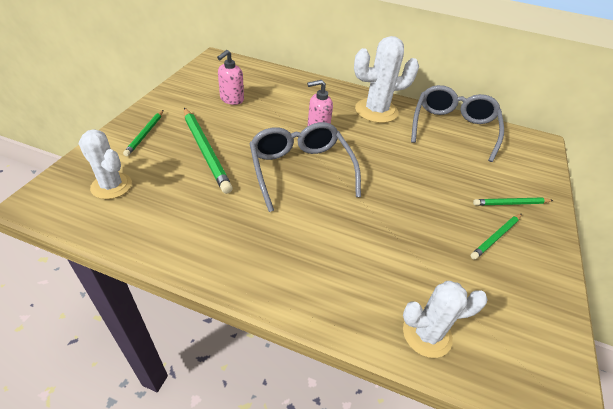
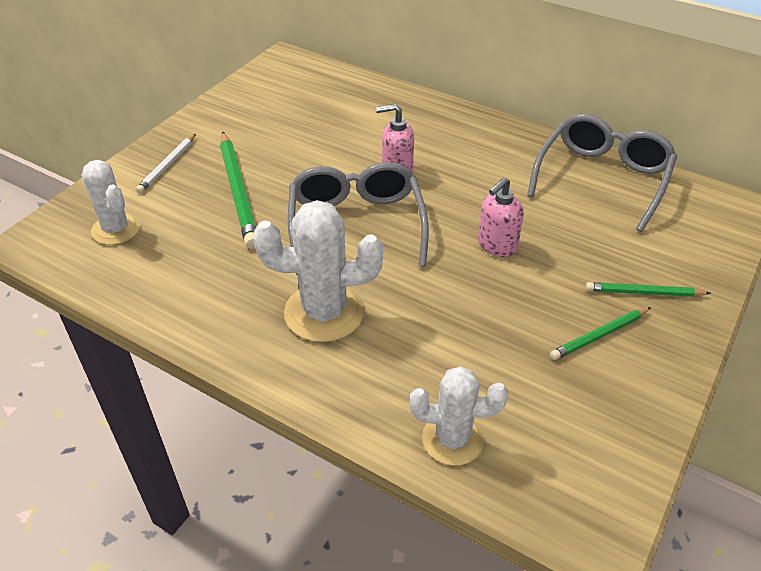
camera: 15 degrees right, 0 degrees up
(145, 134) = (167, 165): green pencil -> white pencil
(231, 99) = (289, 122): pink soap dispenser -> pink soap dispenser (496, 245)
(376, 111) = (493, 147): white cactus -> white cactus (324, 312)

